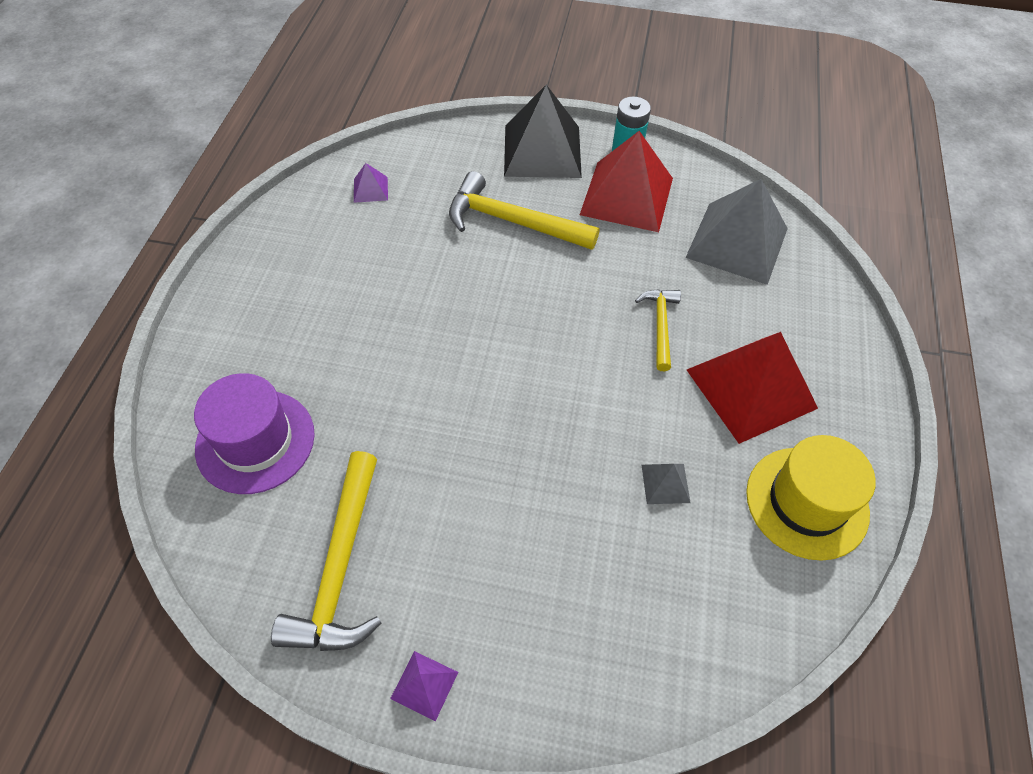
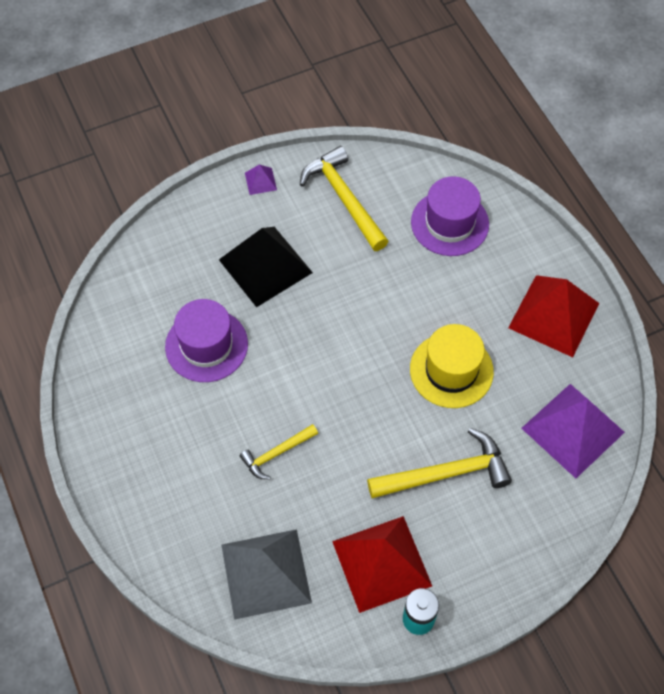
camera: 145 degrees right, 5 degrees up
(370, 189) = (573, 430): purple pyramid -> purple pyramid, size x2.35
(542, 151) = (486, 566): black pyramid -> black pyramid (265, 266)
(660, 326) = (276, 453): yellow hammer -> yellow hammer turned 90 degrees clockwise
(665, 483) = (206, 345): grey pyramid -> purple hat
(750, 388) = (188, 443): red pyramid -> red pyramid (554, 315)
(807, 502) = (117, 387): yellow hat -> yellow hat (451, 370)

